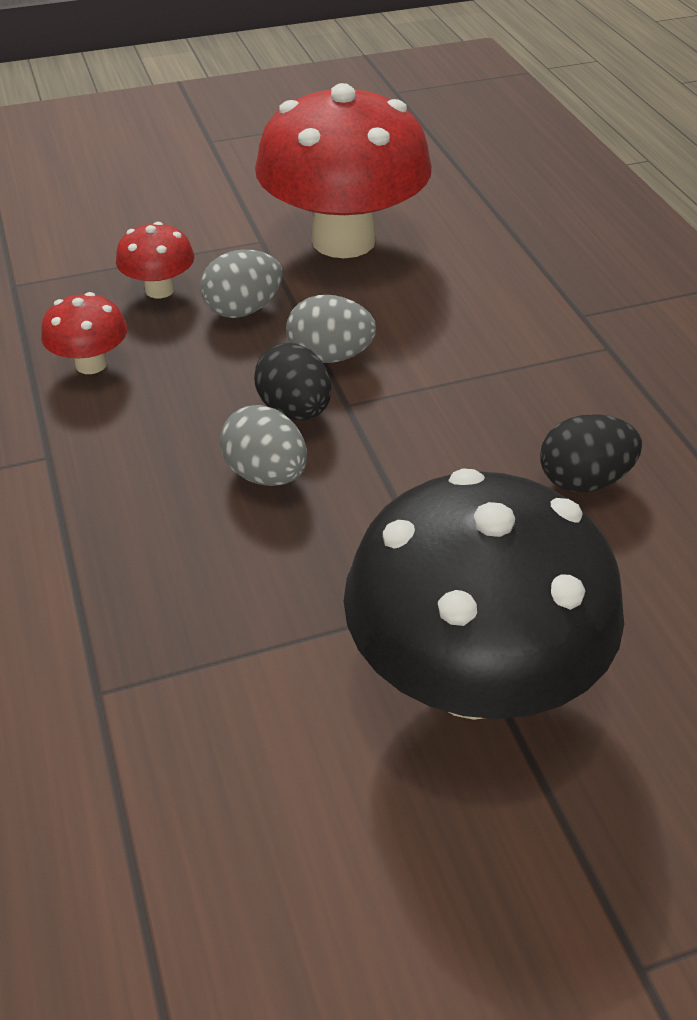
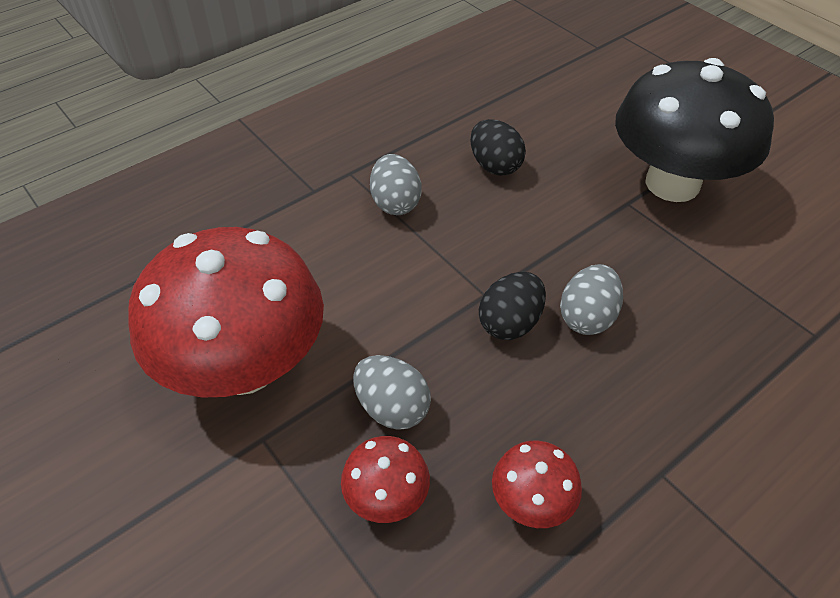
camera: 110 degrees left, 5 degrees up
(330, 356) = (432, 322): grey egg -> grey egg (395, 203)

